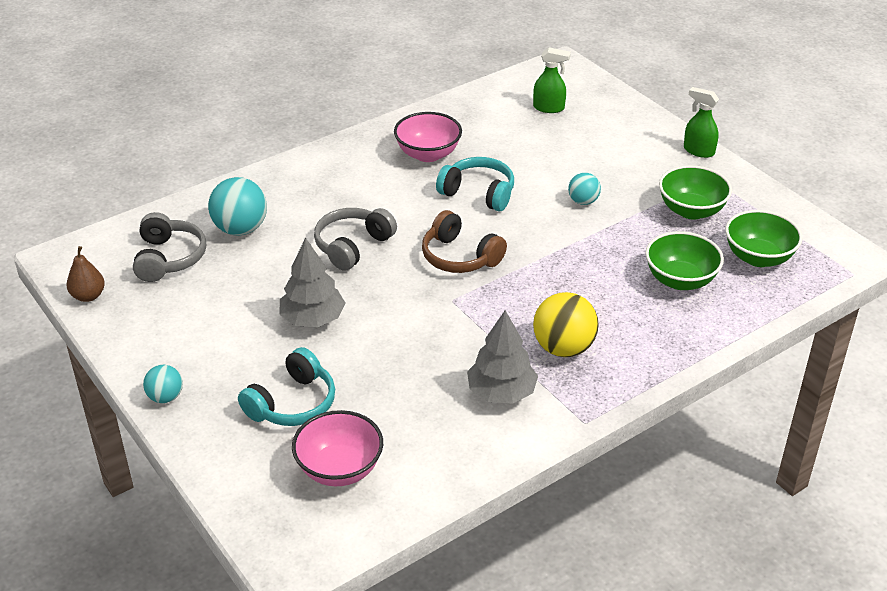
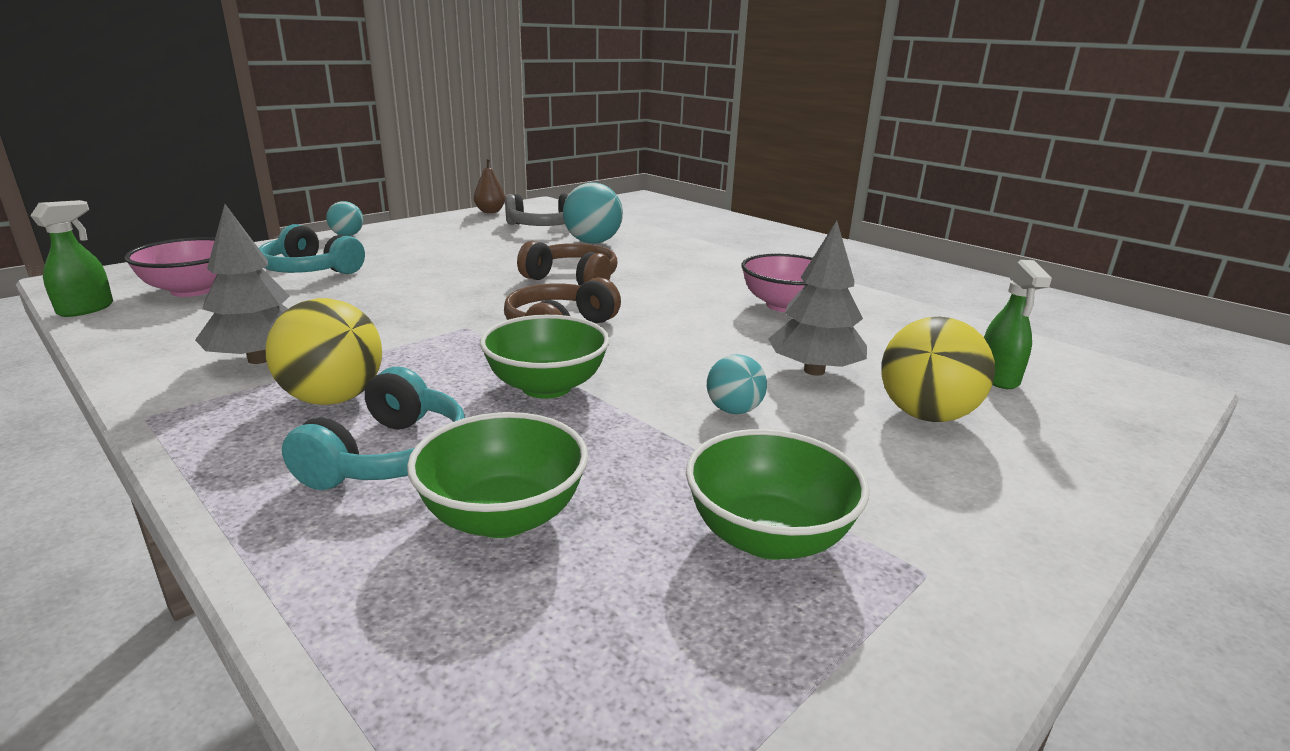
camera: 80 degrees right, 15 degrees down
(312, 319) = (443, 271): grey tree -> grey tree (814, 371)
(352, 246) = (573, 280): grey headphones -> brown headphones
(478, 193) = (712, 335): turquoise headphones -> turquoise headphones (389, 456)
(590, 143) = (925, 415): none -> yellow ball
(698, 151) = (1033, 553): green spray bottle -> green spray bottle (86, 309)
(758, 257) = (602, 655): green bowl -> green bowl (546, 387)

